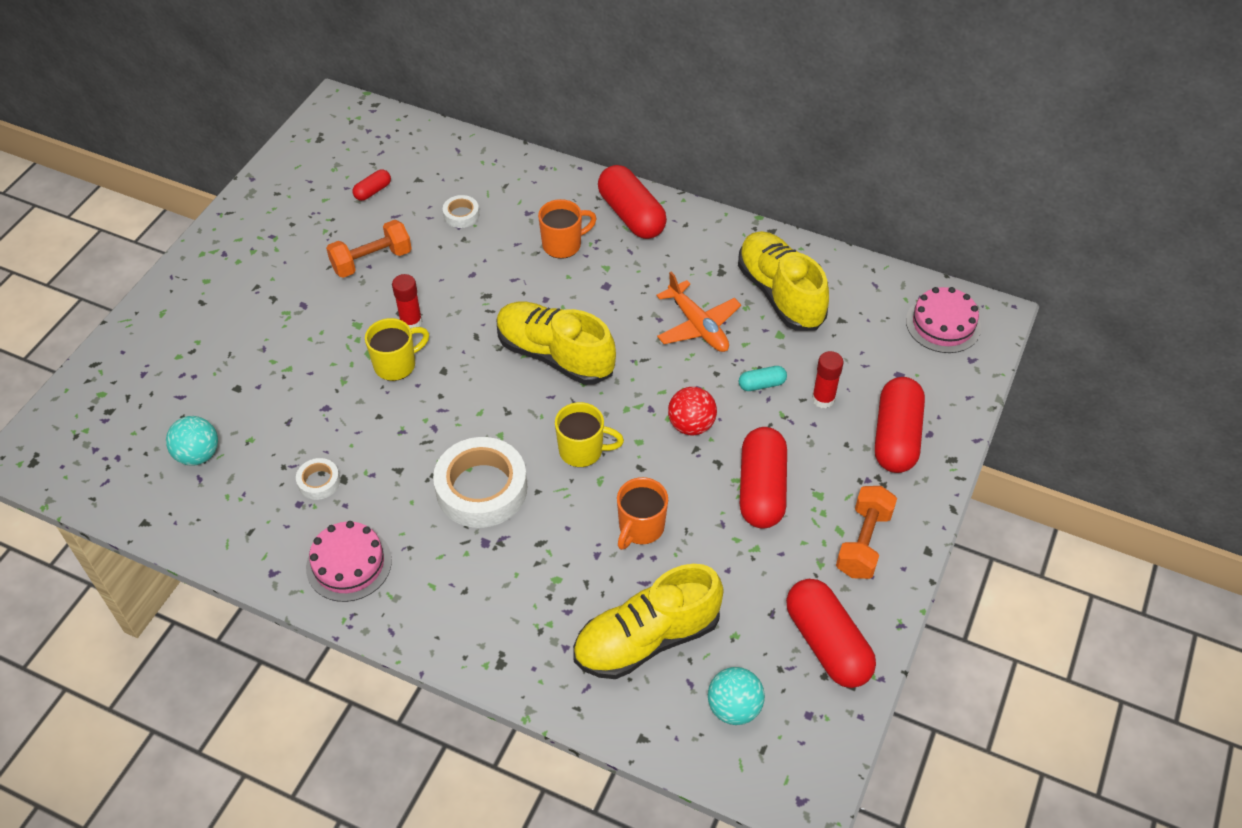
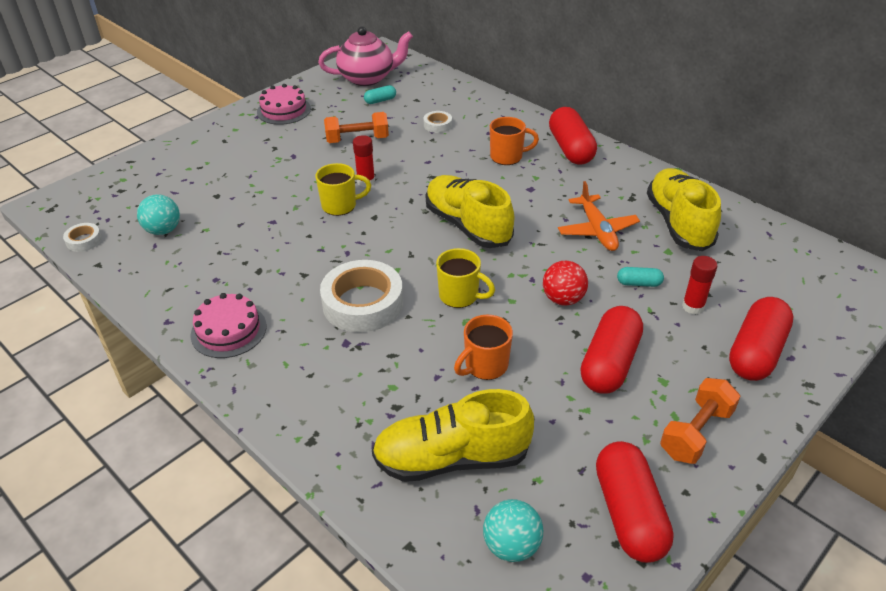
camera: 20 degrees right, 10 degrees down
(319, 482) = (239, 268): white tape -> white tape (84, 240)
(340, 157) = (367, 78): none -> pink teapot
(373, 191) = (380, 100): red capsule -> turquoise capsule
(943, 324) = (827, 275): pink cake -> pink cake (284, 110)

